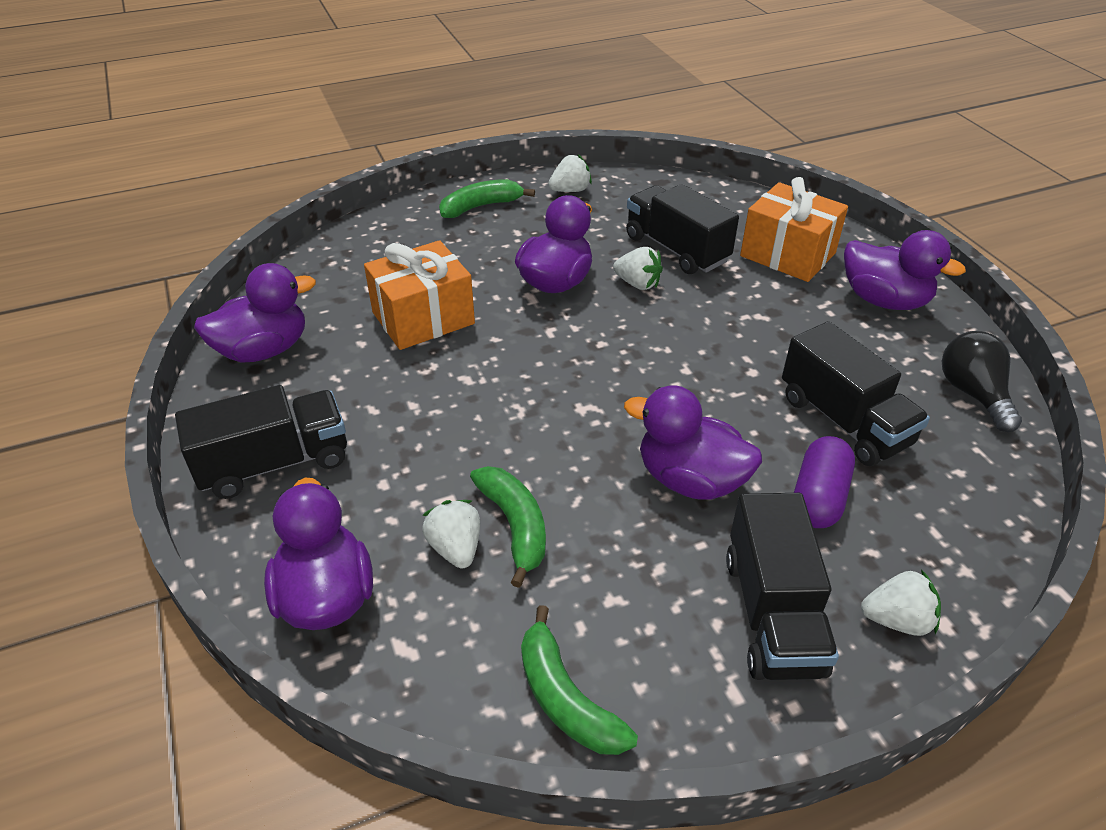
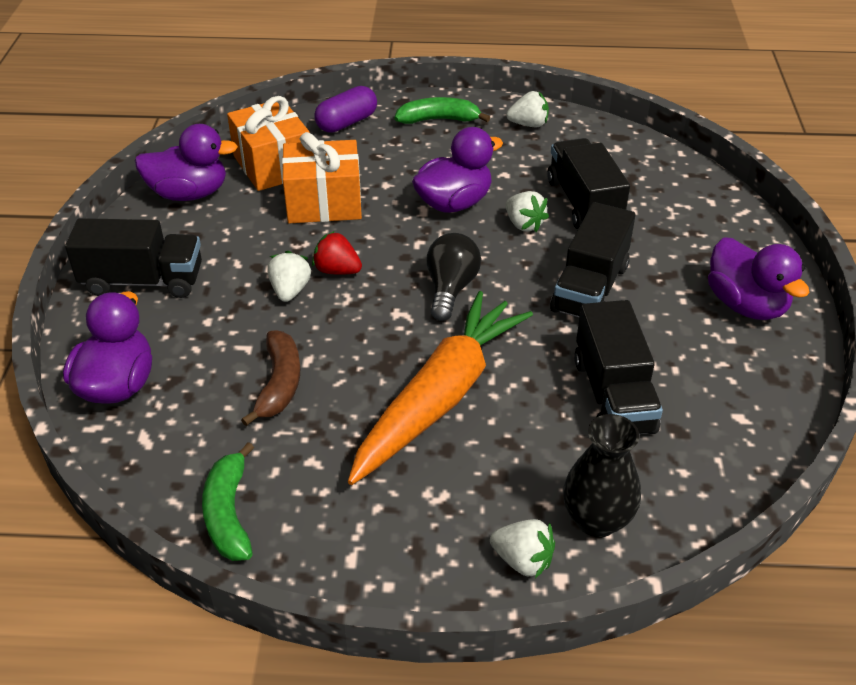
camera: 25 degrees right, 0 degrees up
(455, 548) = (226, 384): white strawberry -> white strawberry (290, 290)
(488, 383) = (337, 270): none -> red strawberry
(514, 526) = (279, 384): green banana -> brown banana
(690, 480) = (440, 397): purple duck -> orange carrot
(773, 613) = (425, 517): black truck -> black truck (590, 288)
(787, 254) = (686, 236): orange gift -> orange gift (273, 165)
(818, 497) = (537, 447): purple capsule -> purple capsule (347, 122)
(927, 549) = (596, 520): none -> black vase
(973, 394) = (758, 413): black light bulb -> black light bulb (451, 289)

